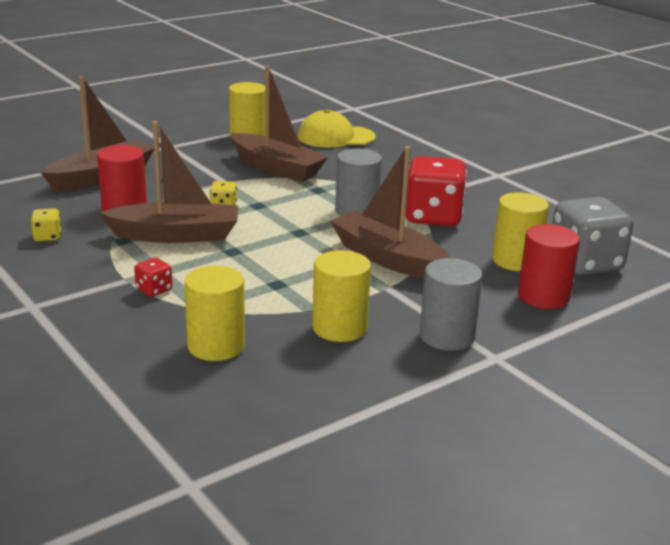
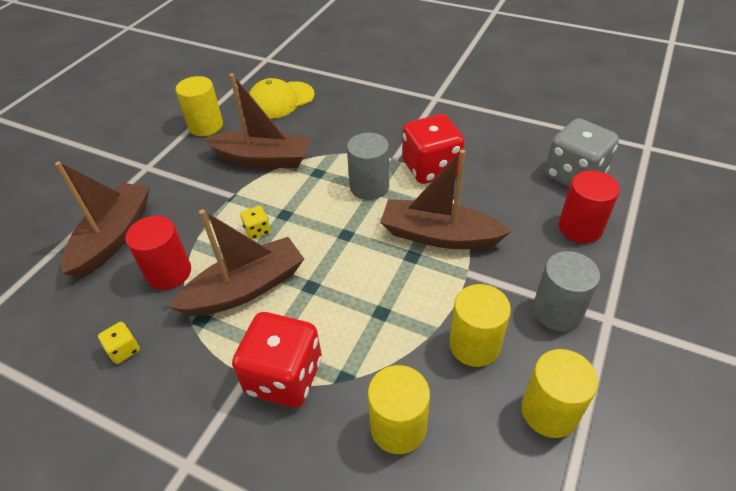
camera: 25 degrees left, 20 degrees up
(154, 290) = (284, 377): red dice -> red dice, size x2.27
(516, 260) = (528, 194): yellow cylinder -> yellow cylinder (549, 411)

